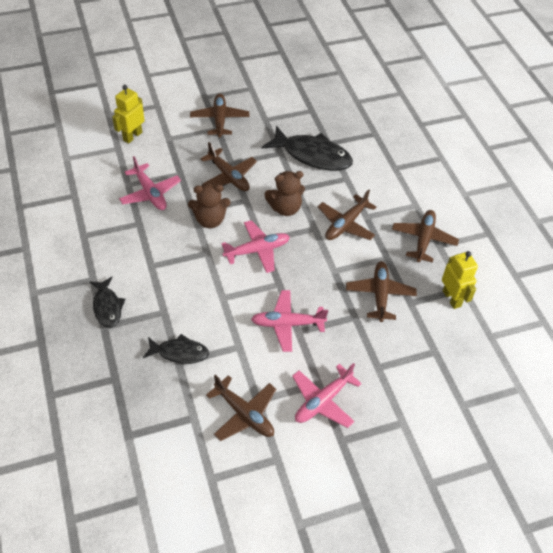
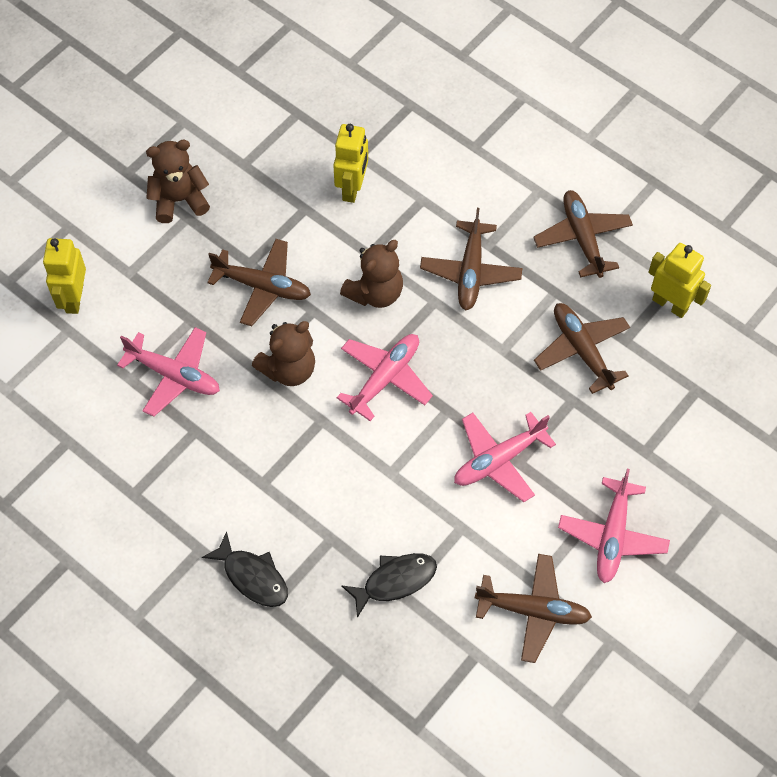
camera: 30 degrees left, 10 degrees up
(219, 119) = (179, 200): brown plane -> brown teddy bear
(312, 155) = (352, 188): black fish -> yellow robot

